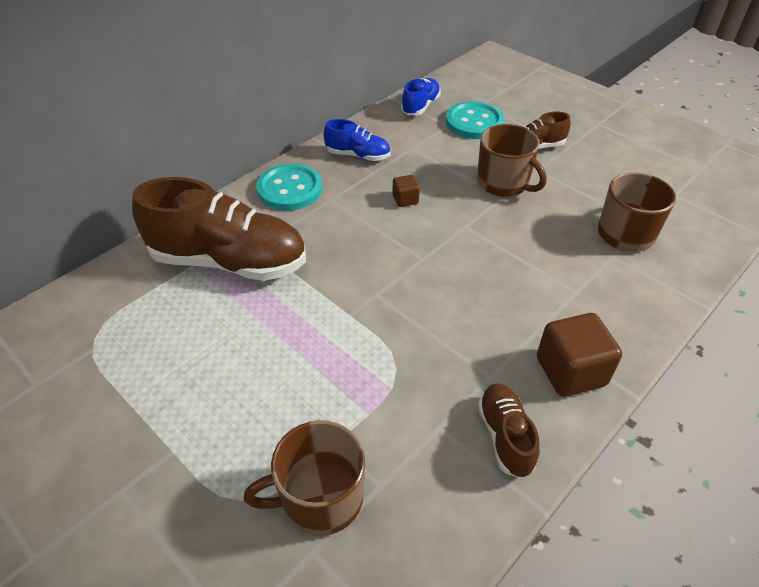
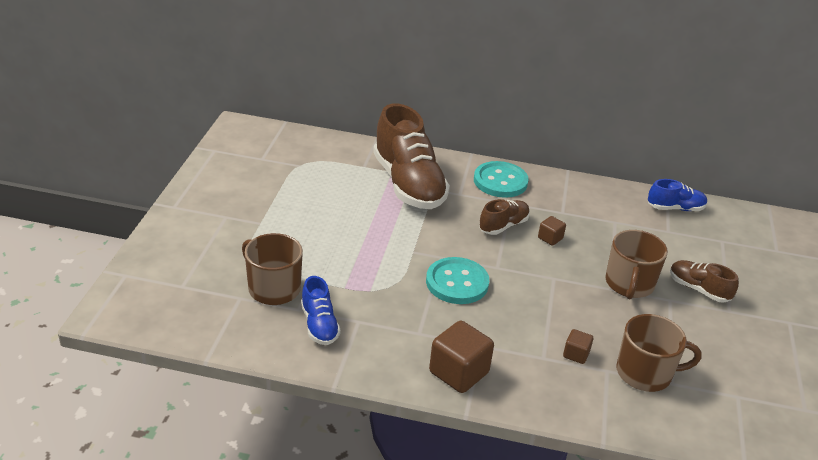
camera: 55 degrees right, 10 degrees down
(358, 155) = (573, 198): blue shoe -> blue shoe (319, 325)
(474, 122) = (691, 244): turquoise button -> turquoise button (457, 282)
(505, 436) = (375, 353): brown shoe -> brown shoe (503, 226)
(582, 266) = (576, 354): none -> brown cube

